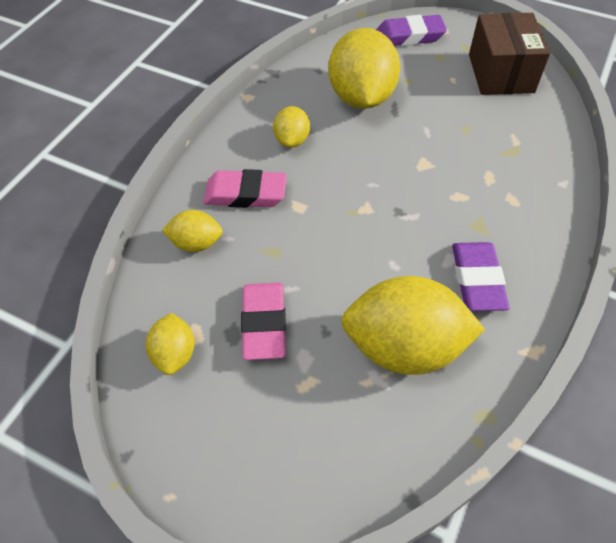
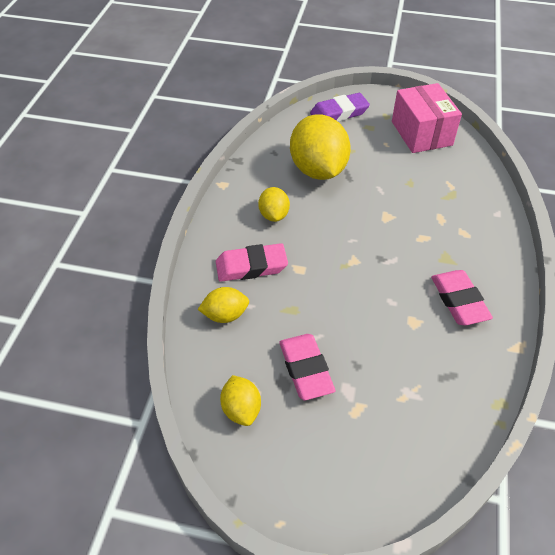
camera: 15 degrees left, 5 degrees down
(404, 347) = (422, 364): yellow lemon -> none
(477, 280) = (459, 301): purple eraser -> pink eraser
(500, 73) = (421, 133): brown box -> pink box

